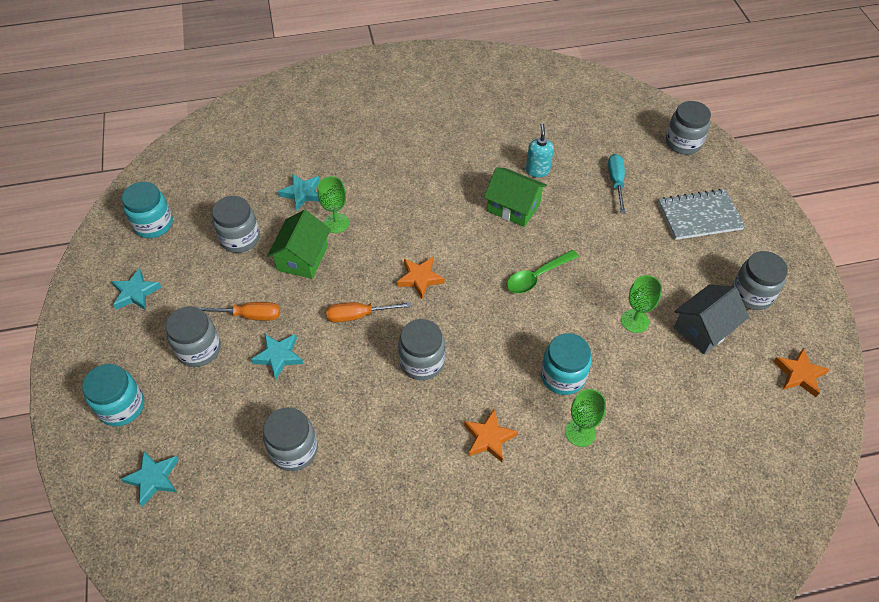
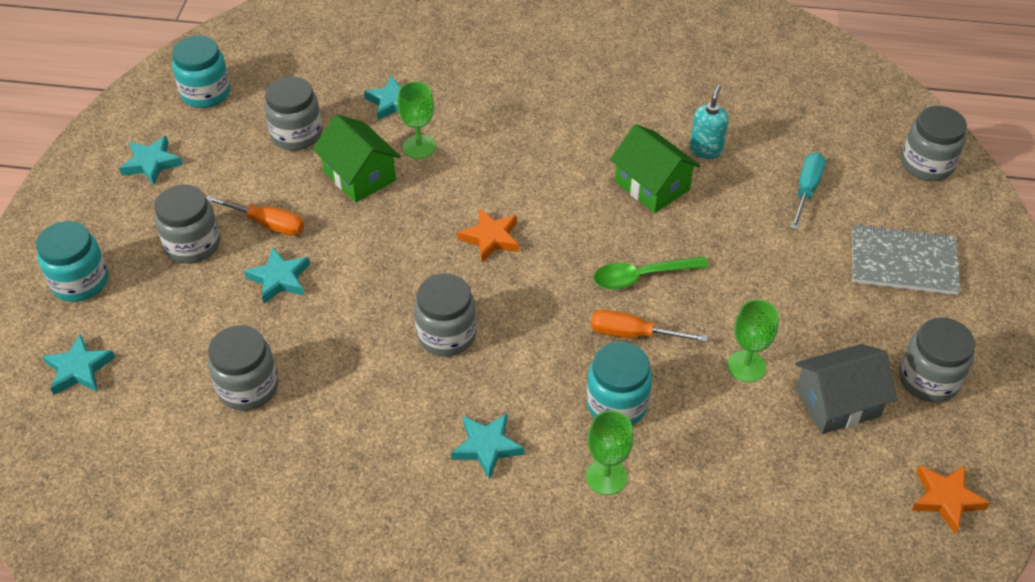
camera: 20 degrees right, 5 degrees down
(302, 258) = (359, 176): green house -> green house turned 75 degrees counterclockwise
(358, 315) = (395, 260): orange screwdriver -> orange screwdriver (632, 334)
(489, 438) = (486, 447): orange star -> turquoise star

